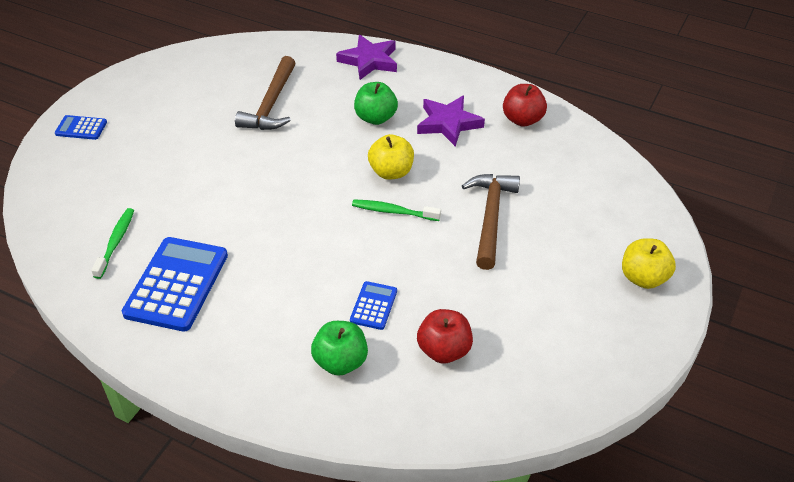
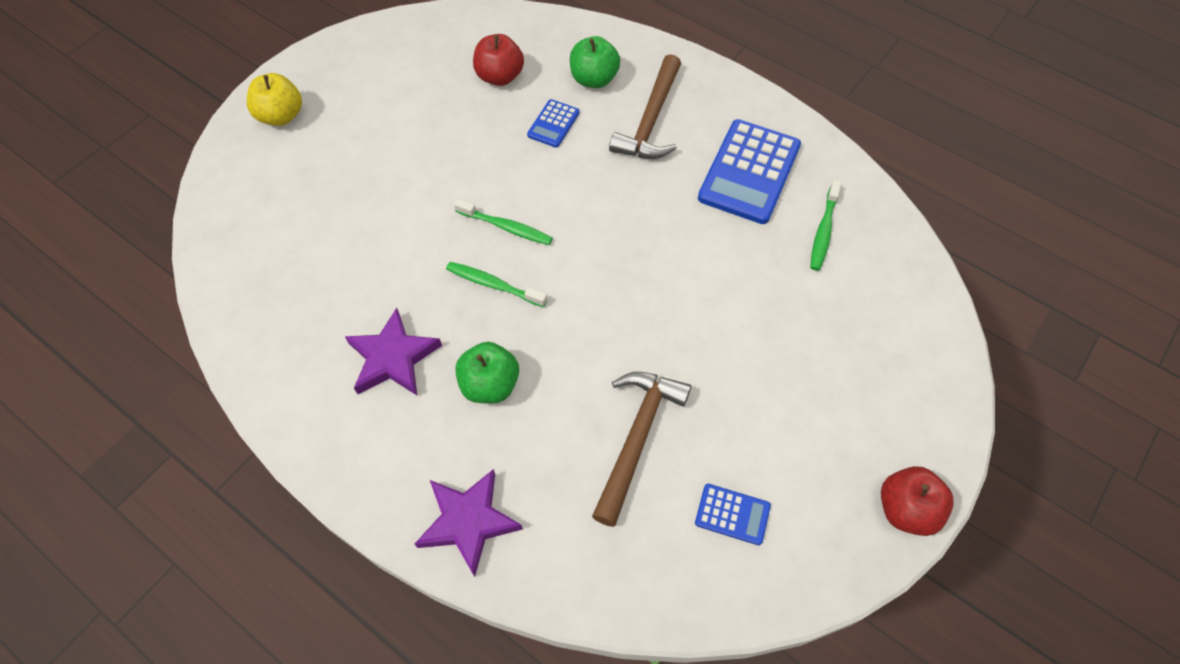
camera: 170 degrees left, 15 degrees up
(81, 128) = (914, 430): blue calculator -> blue calculator (732, 514)
(391, 172) = (493, 285): yellow apple -> green toothbrush
(490, 217) = (400, 204): brown hammer -> brown hammer (650, 120)
(522, 120) = (290, 349): red apple -> red apple (906, 509)

